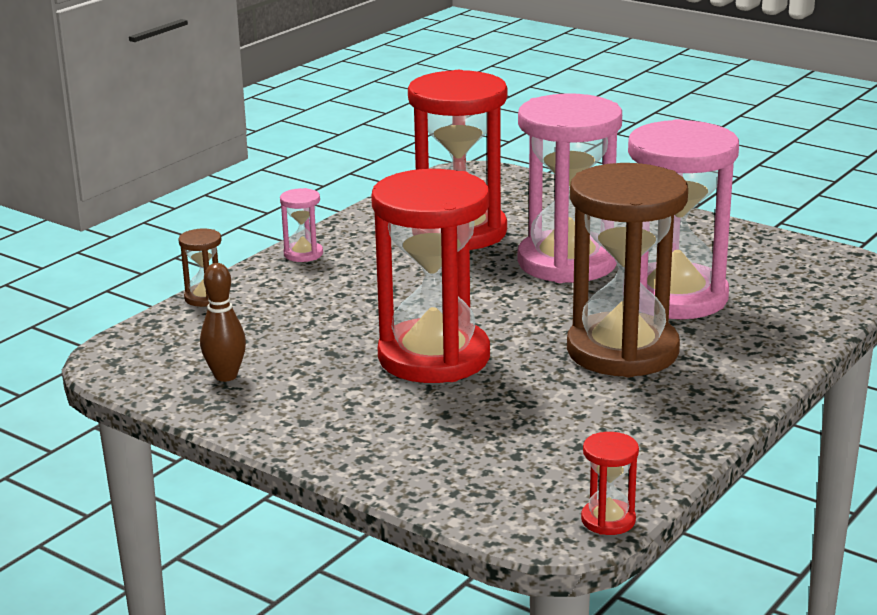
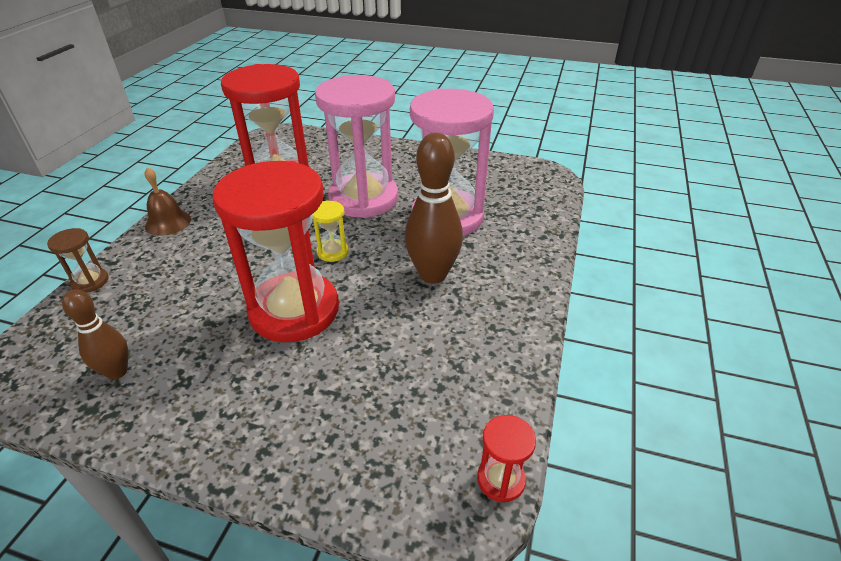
camera: 20 degrees left, 15 degrees up
(303, 254) = (168, 222): pink hourglass -> brown bell
(502, 311) = (332, 252): none -> yellow hourglass
(622, 351) = (433, 274): brown hourglass -> brown bowling pin

